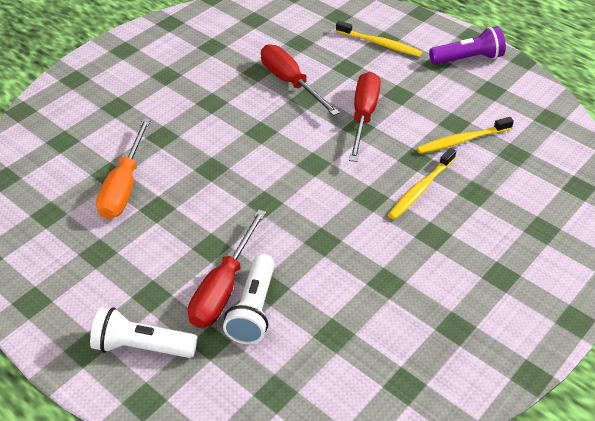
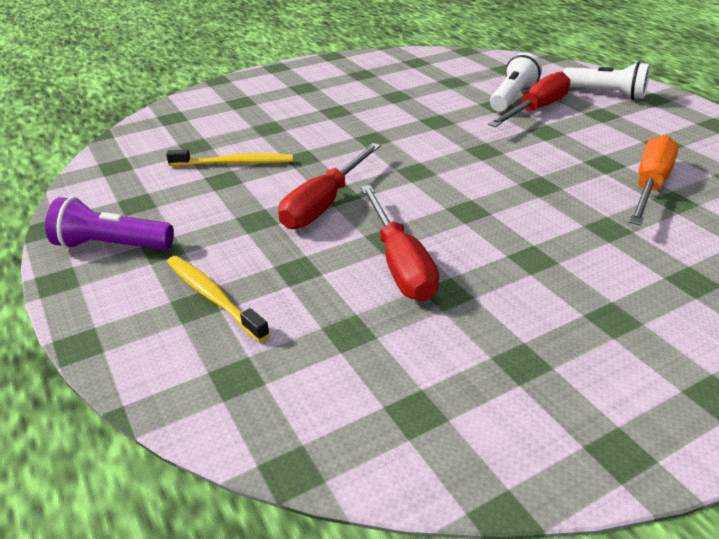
camera: 160 degrees left, 10 degrees down
(421, 188) = (317, 137): yellow toothbrush -> none

